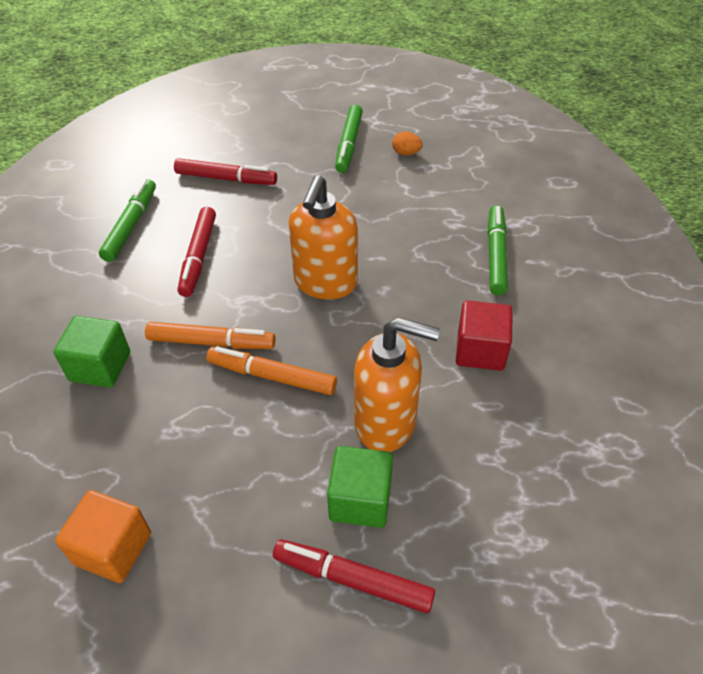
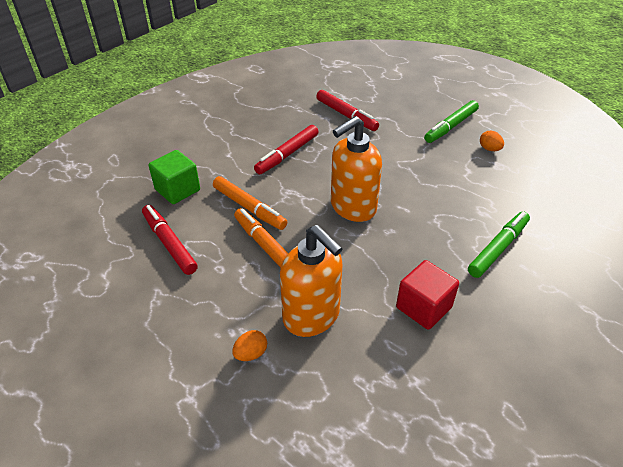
camera: 35 degrees right, 5 degrees down
(113, 548) = (95, 292): orange cube -> none
(131, 225) = (265, 119): green marker -> none
(353, 579) = (202, 398): red marker -> red marker (169, 243)
(360, 500) = (251, 353): green cube -> orange egg

